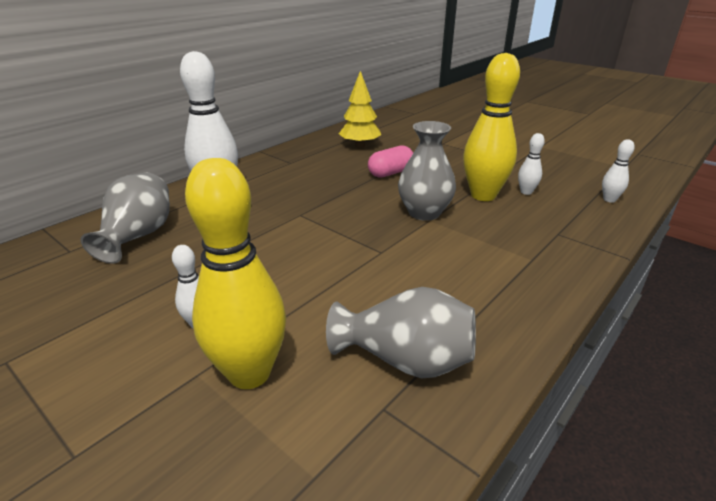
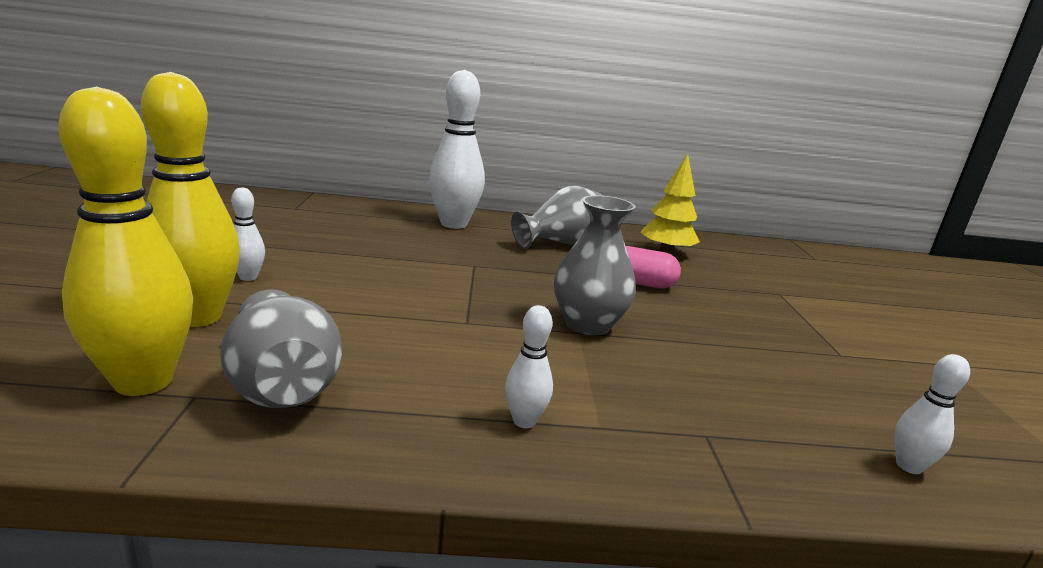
camera: 45 degrees right, 10 degrees down
(138, 236) = (343, 220): grey vase -> grey vase (561, 243)
(483, 195) = (700, 352): yellow bowling pin -> yellow bowling pin (143, 381)
(526, 192) = (774, 382): white bowling pin -> white bowling pin (524, 421)

